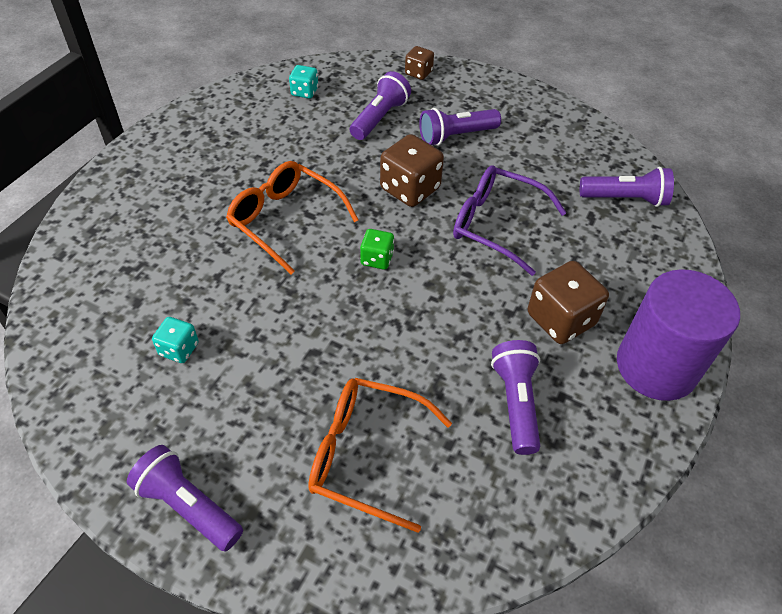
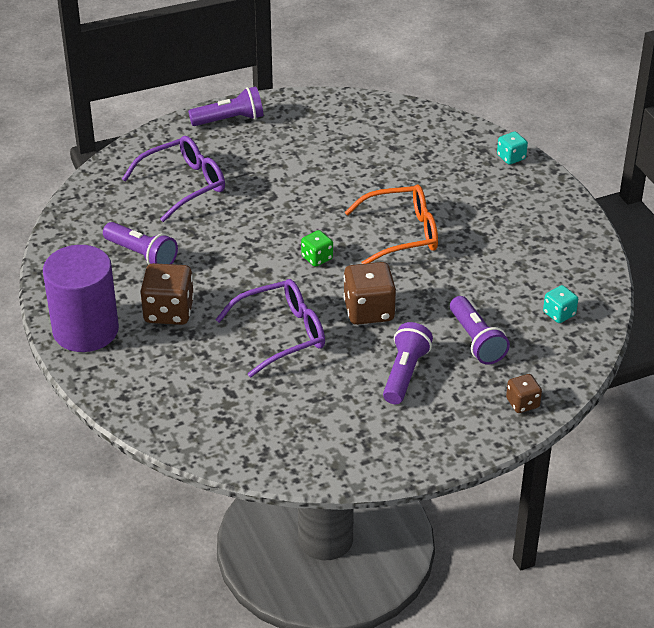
camera: 130 degrees right, 10 degrees down
(179, 349) = (335, 150): turquoise dice -> turquoise dice (511, 157)
(366, 455) = (184, 185): orange glasses -> purple glasses
(625, 199) = (224, 426): purple flashlight -> none

